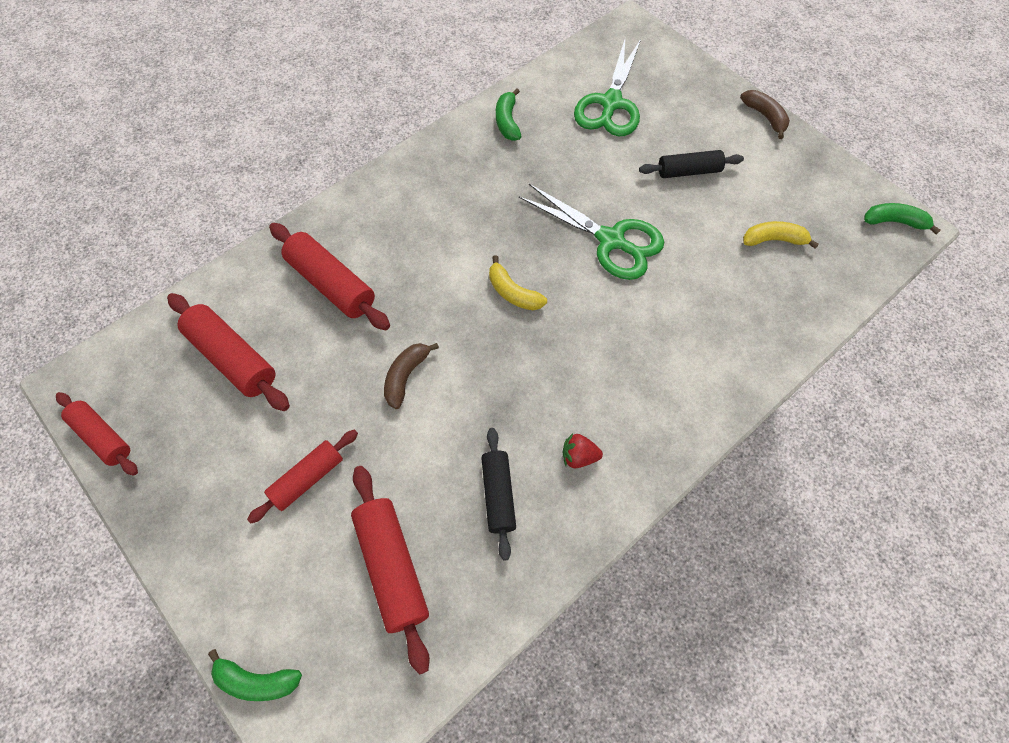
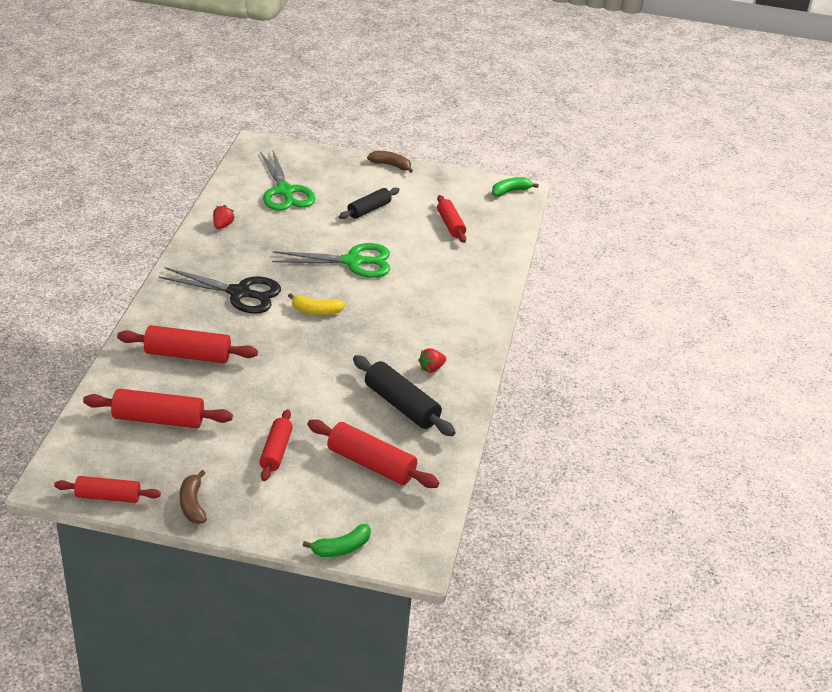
camera: 40 degrees left, 25 degrees down
(406, 376) = (288, 378): brown banana -> brown banana (192, 504)
(451, 224) = (239, 293): none -> black scissors
(498, 495) = (401, 405): black rolling pin -> black rolling pin, size x1.51
(507, 121) = (222, 225): green banana -> red strawberry
(774, 240) = (450, 225): yellow banana -> red rolling pin

